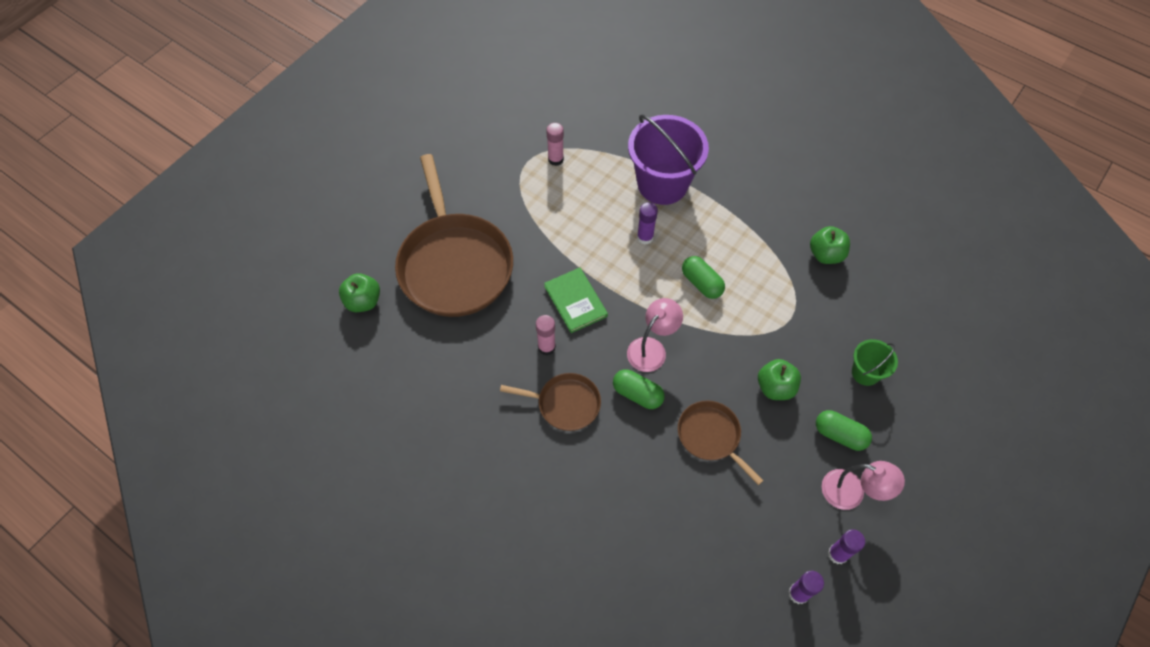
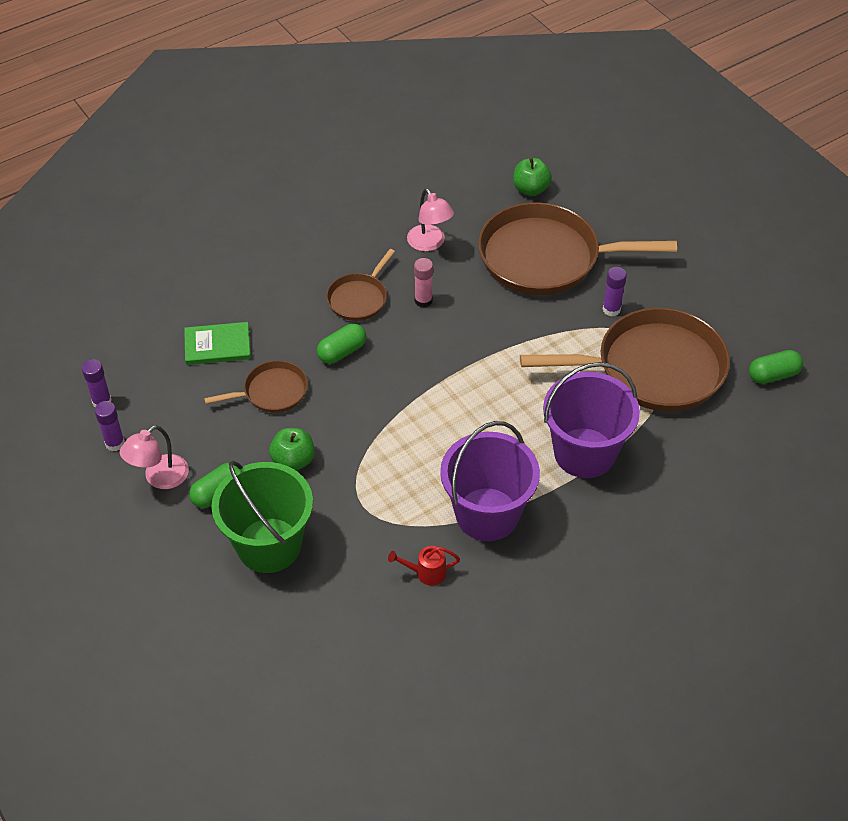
camera: 110 degrees right, 10 degrees down
(555, 159) = (653, 368): pink glue stick -> brown pan
(575, 301) = (464, 335): green book -> green book (217, 345)
(645, 237) = (517, 414): purple glue stick -> purple glue stick (611, 309)
(652, 348) = (384, 377): pink lamp -> pink lamp (430, 243)
(701, 283) = (439, 443): green capsule -> green capsule (773, 375)
(752, 231) = (487, 514): none -> purple bucket
(826, 254) = (426, 573): green apple -> red watering can
(865, 372) = (269, 545): green bucket -> green bucket, size x2.03

